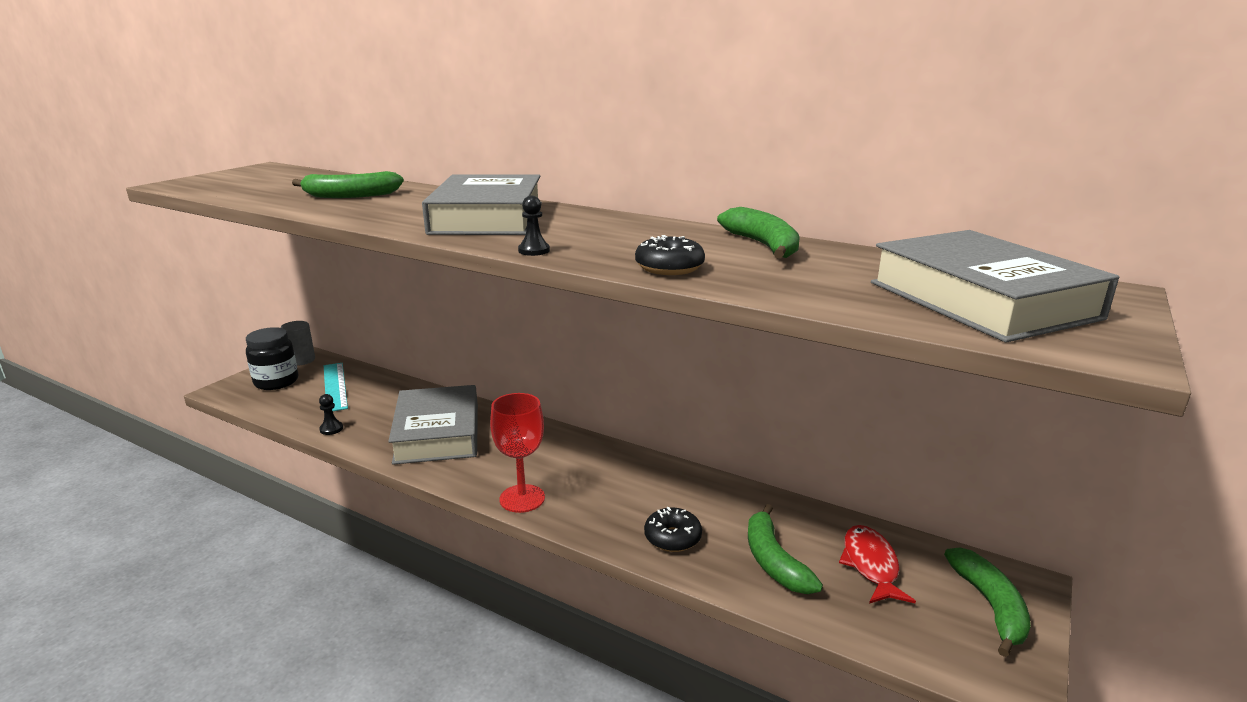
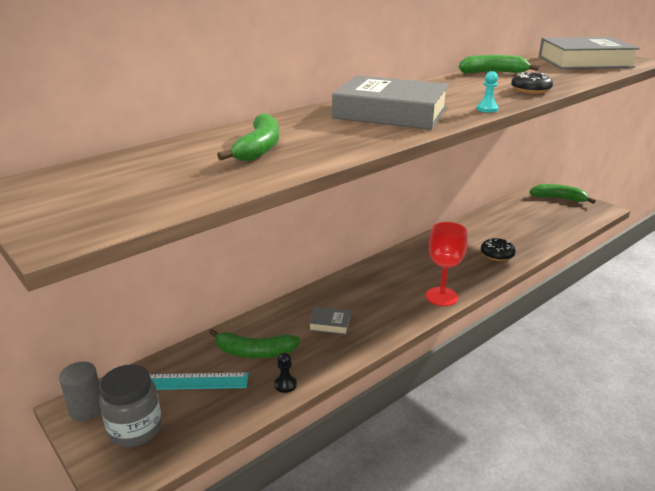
camera: 70 degrees left, 5 degrees up
(276, 382) = (135, 429): black jar -> grey jar
(437, 433) = (330, 324): grey book -> grey book, size x0.43
(534, 251) = (487, 109): black pawn -> turquoise pawn
(774, 561) = (522, 233): green banana -> green banana (254, 352)
(871, 565) = (528, 213): red fish -> none

